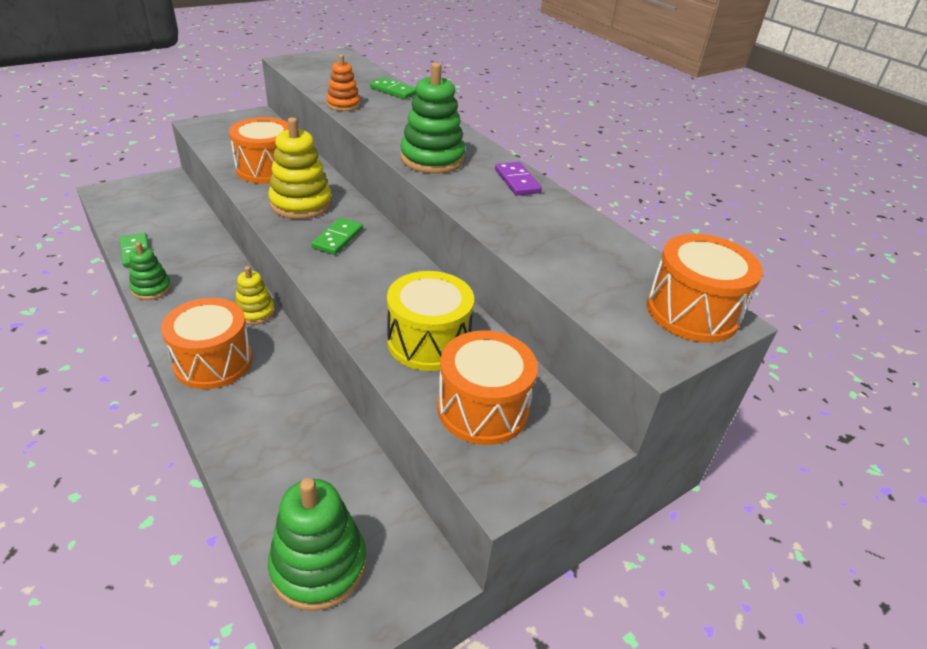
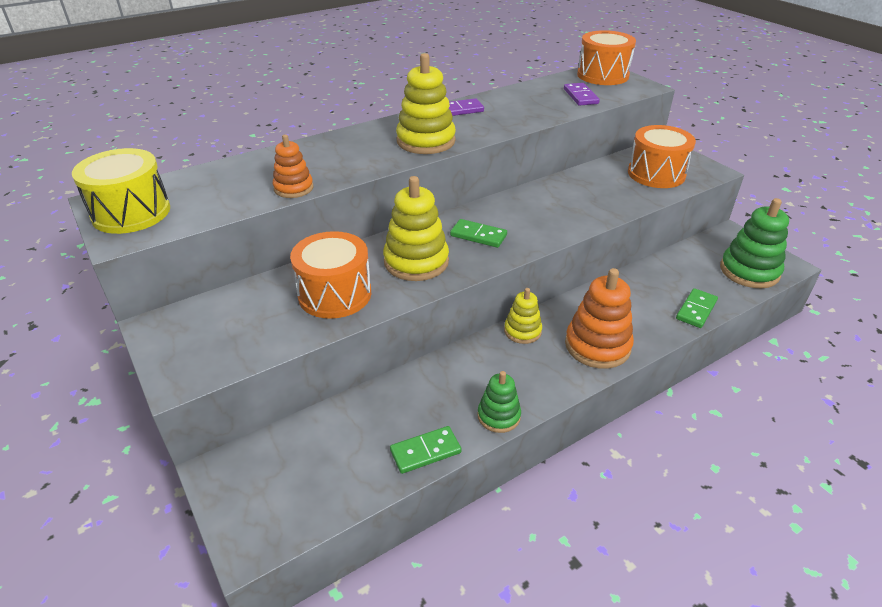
camera: 85 degrees left, 0 degrees up
(213, 362) = (597, 346): orange drum -> orange stacking toy
(393, 91) = (252, 162): green domino -> green domino (696, 310)
(428, 342) = (603, 191): yellow drum -> yellow drum (131, 213)
(432, 159) = (426, 141): green stacking toy -> yellow stacking toy
(588, 276) = (580, 96): none -> purple domino

